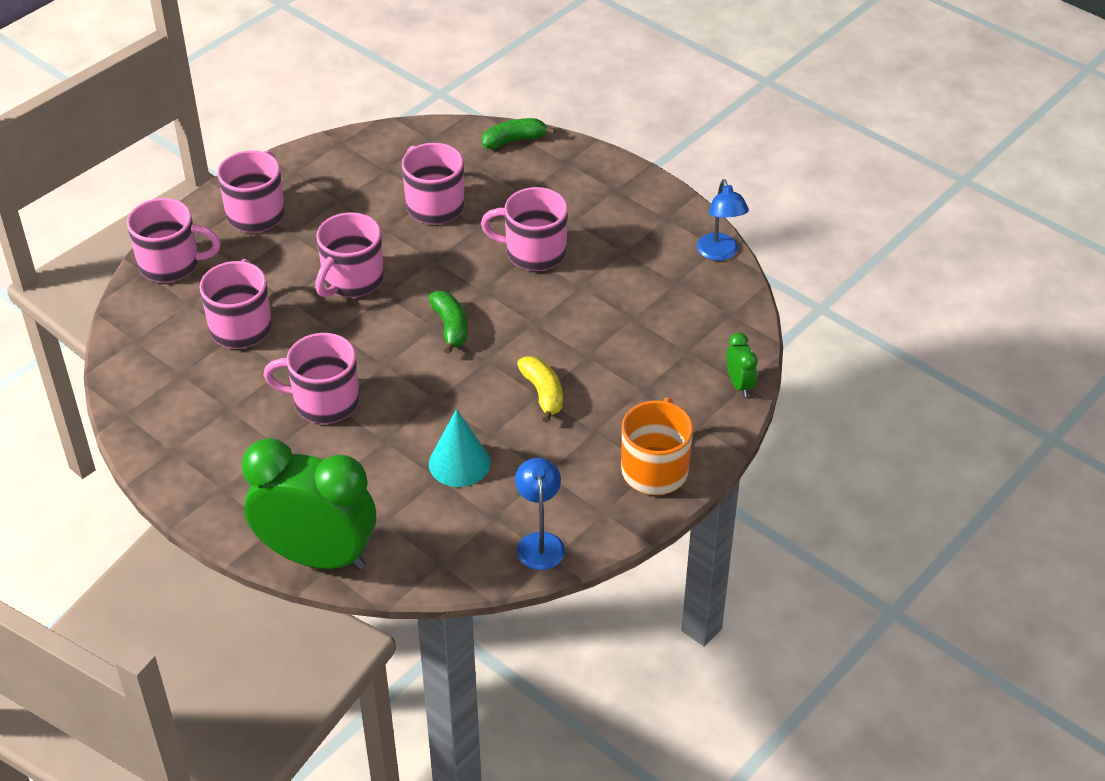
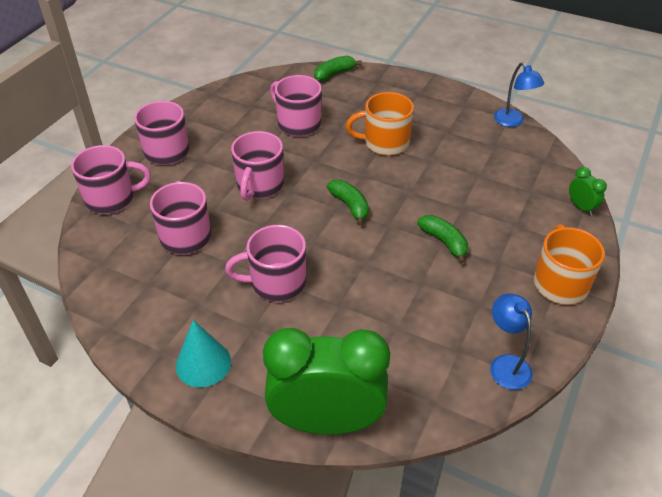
camera: 15 degrees left, 0 degrees up
(459, 463) = (408, 311): turquoise cone -> turquoise cone (203, 363)
(533, 252) = (384, 143): pink mug -> orange mug
(543, 393) = (444, 242): yellow banana -> green banana

